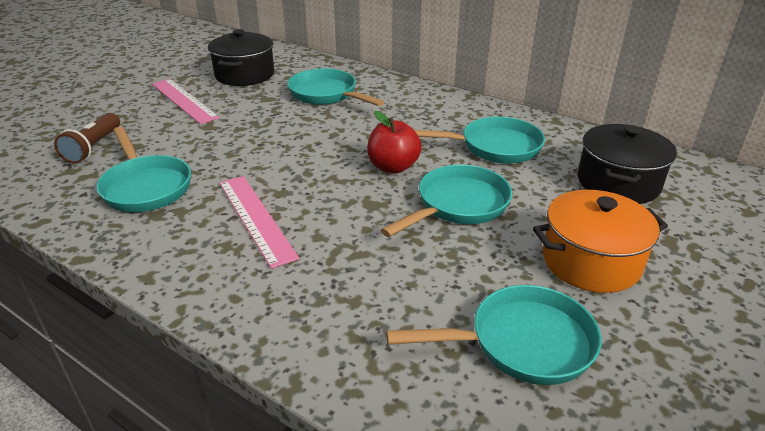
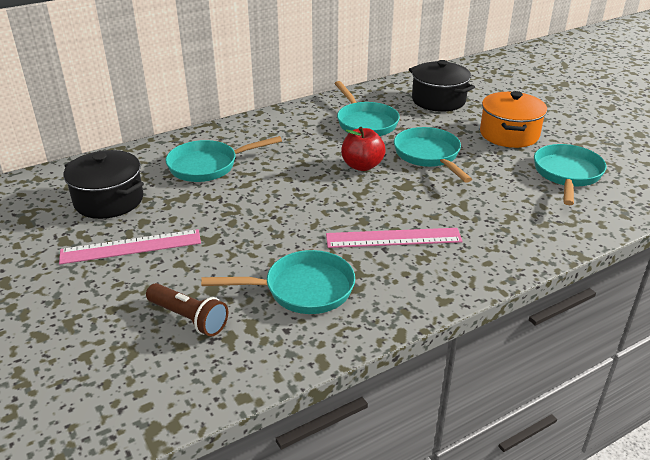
camera: 65 degrees left, 0 degrees up
(494, 147) = (365, 122): turquoise pan -> turquoise pan turned 135 degrees clockwise

